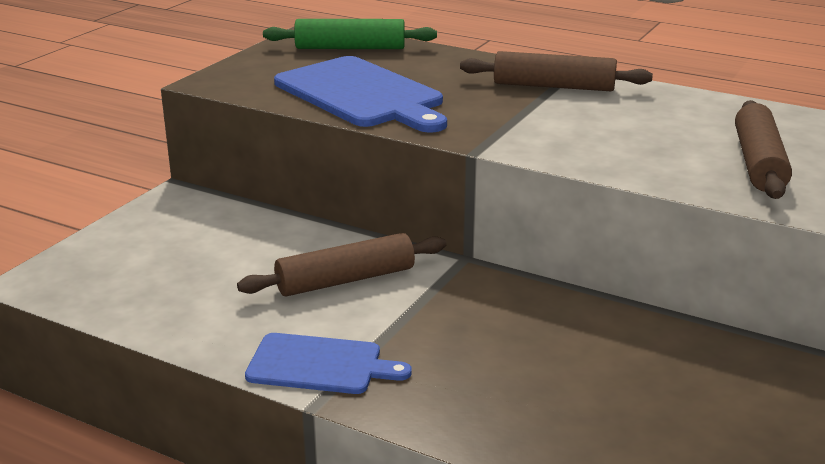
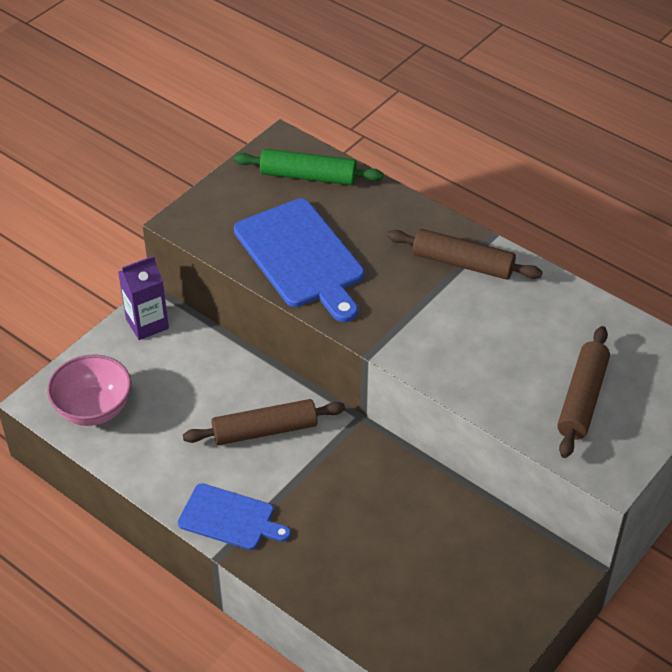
camera: 10 degrees right, 20 degrees up
(109, 282) = (94, 409): none -> pink bowl
(172, 208) = (147, 324): none -> purple carton

